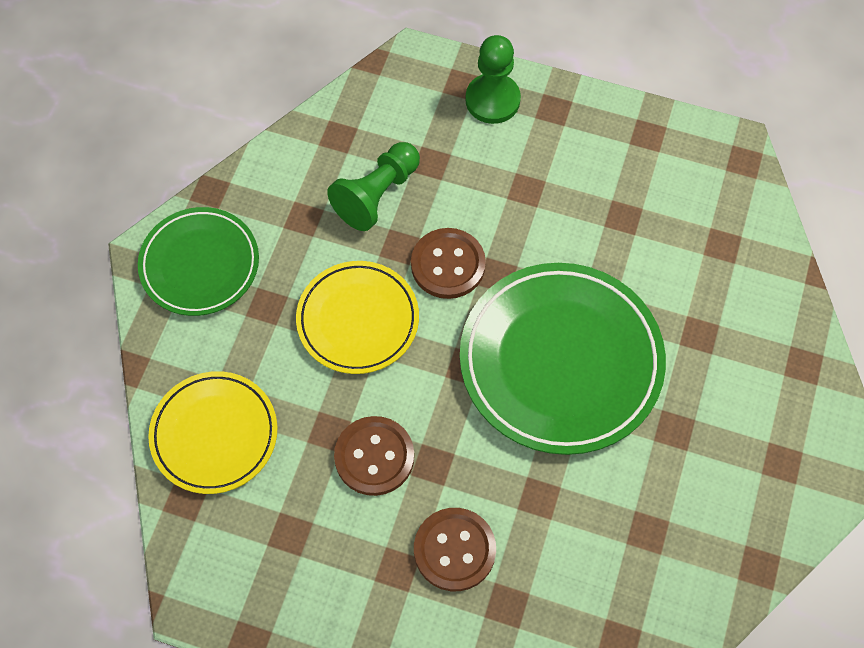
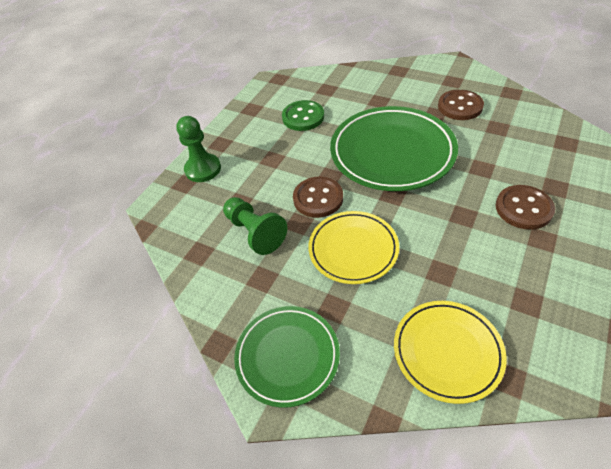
camera: 75 degrees left, 15 degrees down
(374, 457) = (460, 246): brown button -> brown button (460, 106)
(635, 217) = (303, 117): none -> green button

